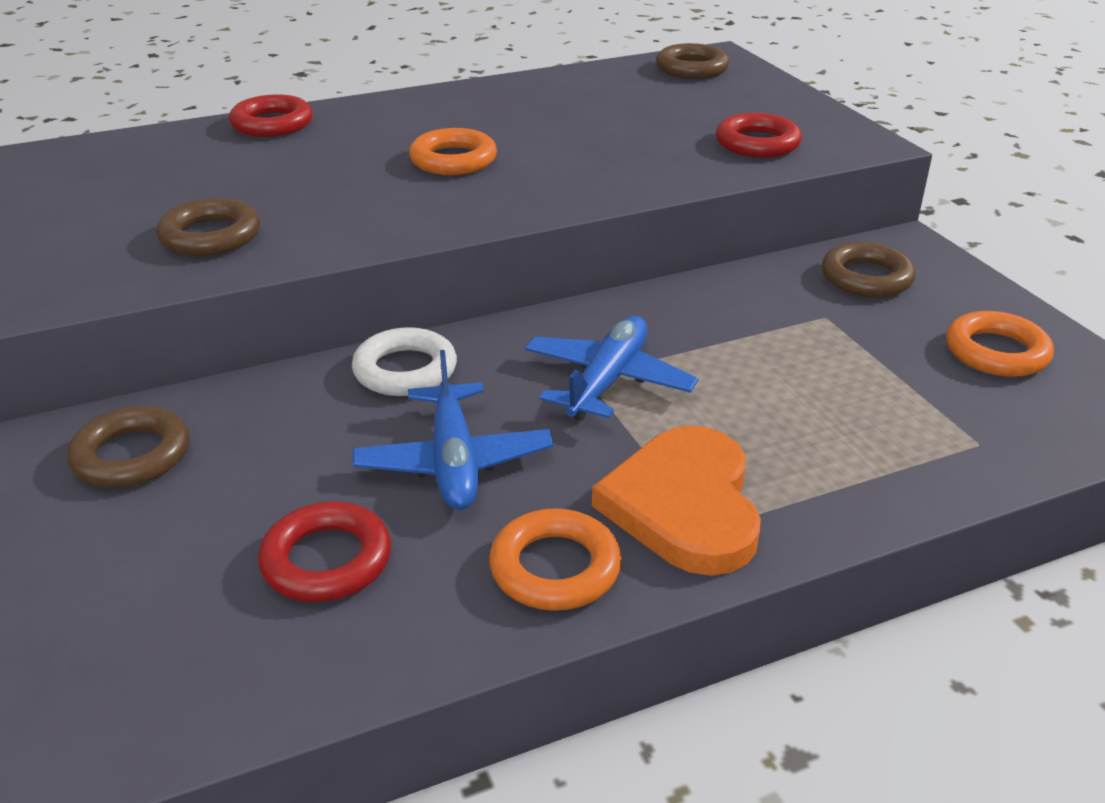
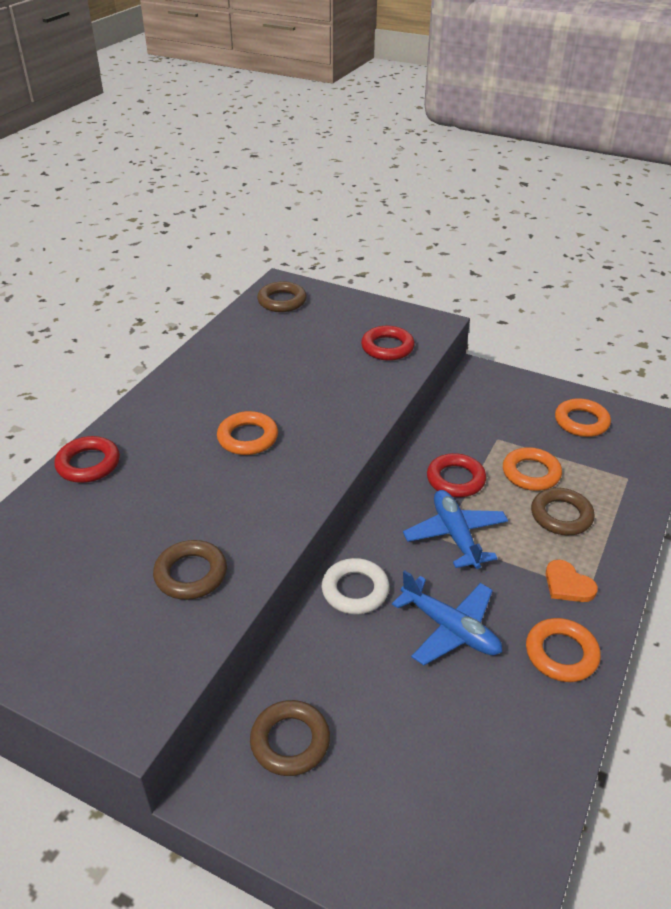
camera: 40 degrees left, 5 degrees up
(327, 560) = (469, 724): red ring -> red ring (455, 479)
(684, 505) = (567, 584): orange heart -> orange heart, size x0.52
(819, 370) = (531, 473): none -> orange ring
(866, 278) = (486, 404): brown ring -> brown ring (561, 516)

